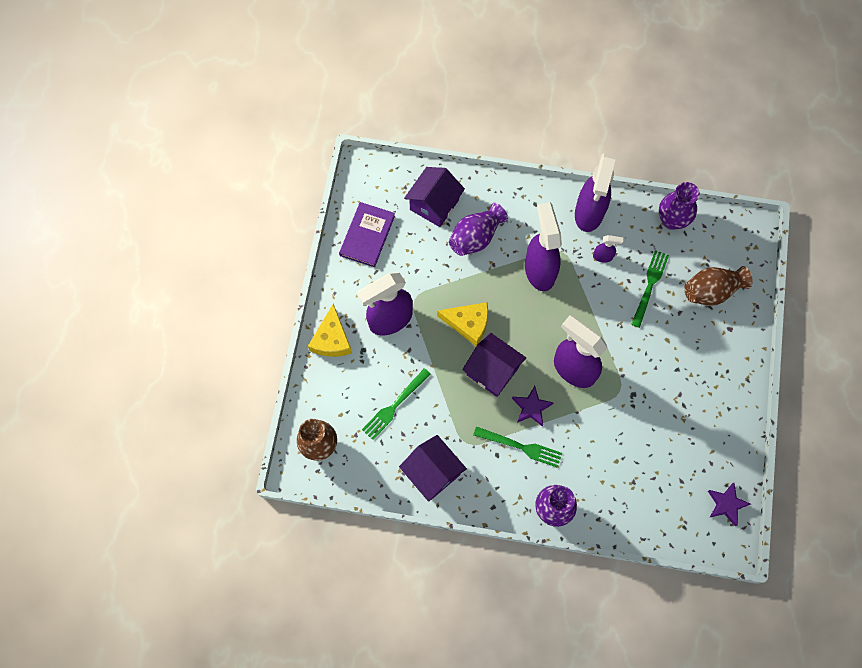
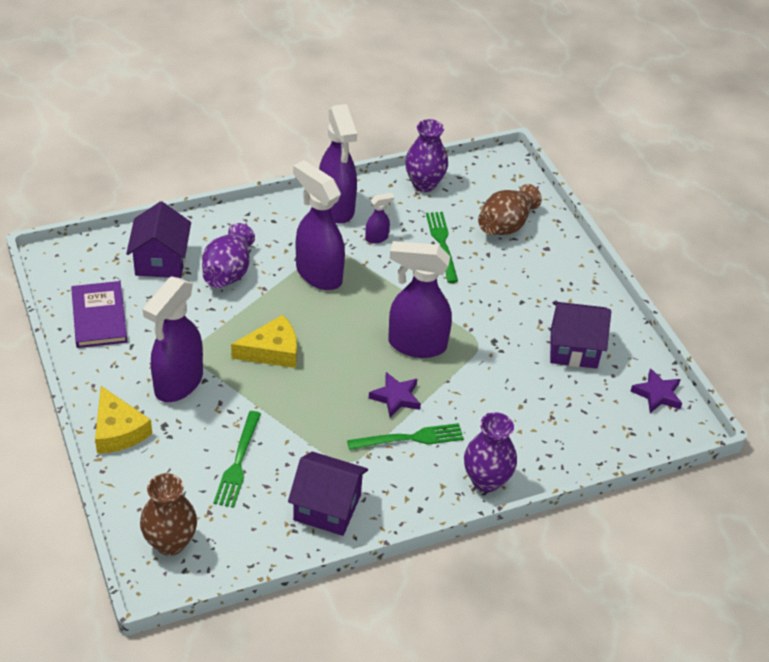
camera: 35 degrees left, 25 degrees down
(492, 371) = (329, 382): purple house -> purple house (573, 348)

